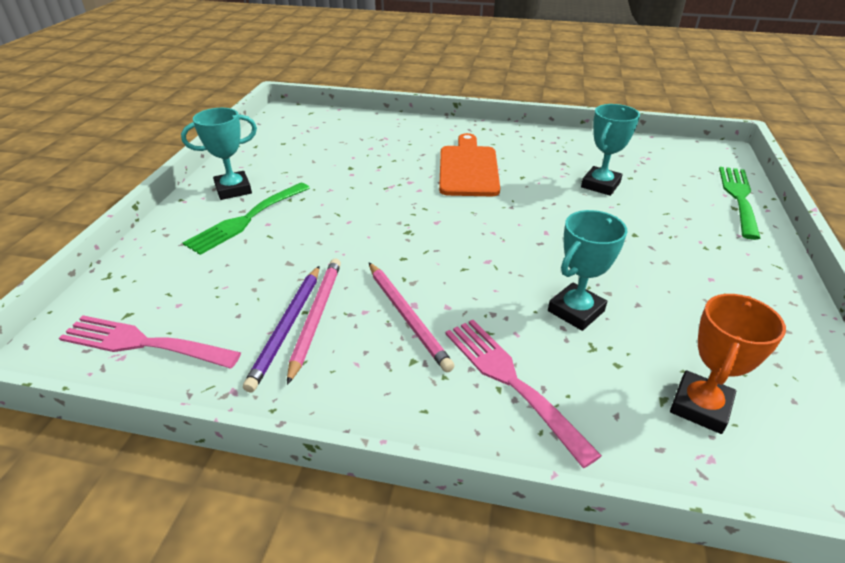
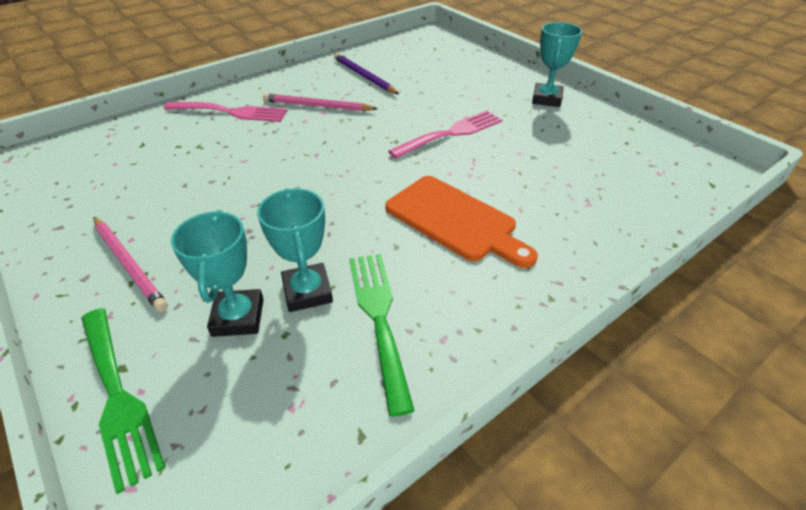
camera: 130 degrees right, 5 degrees up
(142, 343) = (406, 47): pink fork -> pink fork (451, 133)
(246, 220) = (492, 93): green fork -> green fork (379, 318)
(316, 317) = (359, 84): pink pencil -> pink pencil (129, 264)
(576, 311) = (224, 157): turquoise trophy -> turquoise trophy (238, 317)
(700, 406) = (118, 151): orange trophy -> none

